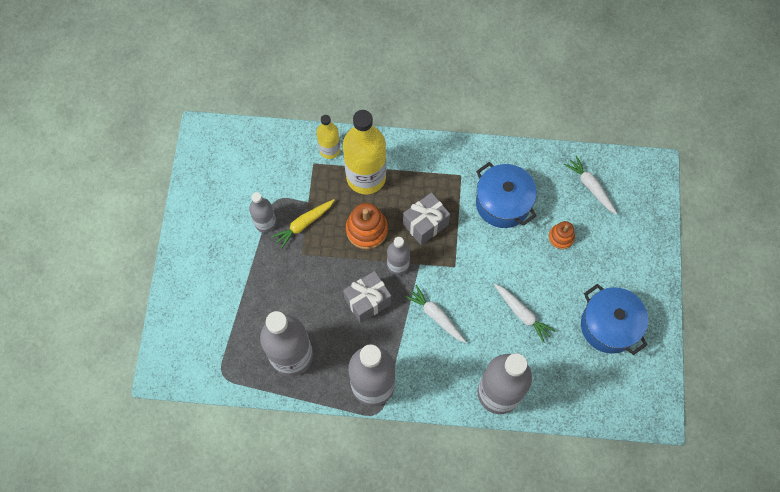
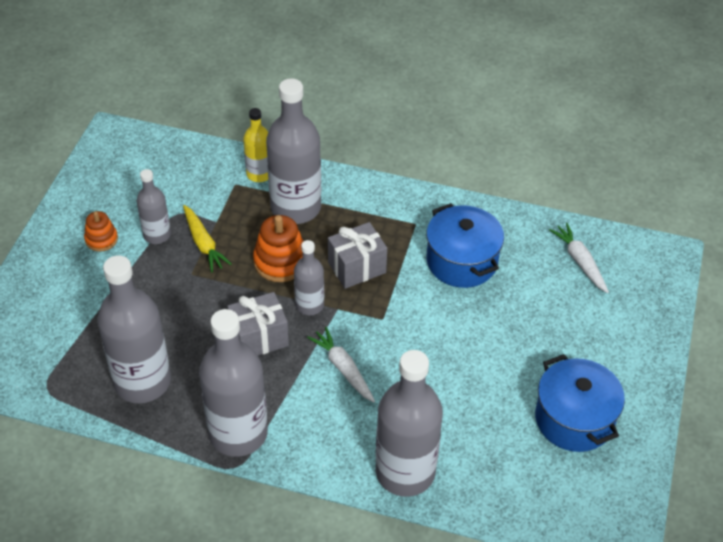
camera: 10 degrees right, 20 degrees down
(303, 224) = (203, 243): yellow carrot -> yellow carrot turned 90 degrees counterclockwise
(366, 177) = (296, 208): yellow bottle -> grey bottle
(522, 314) = (459, 385): white carrot -> none
(561, 237) = (530, 309): orange stacking toy -> orange stacking toy (101, 239)

